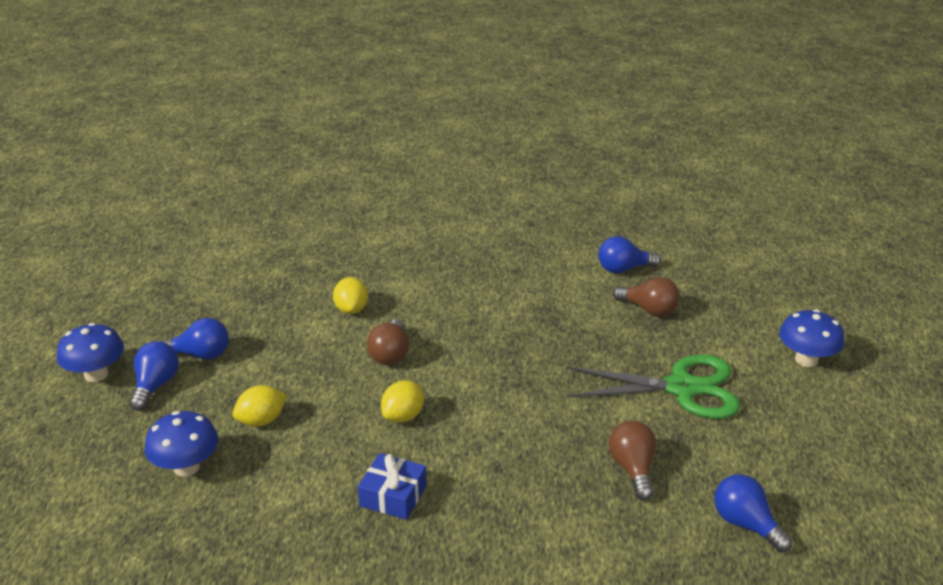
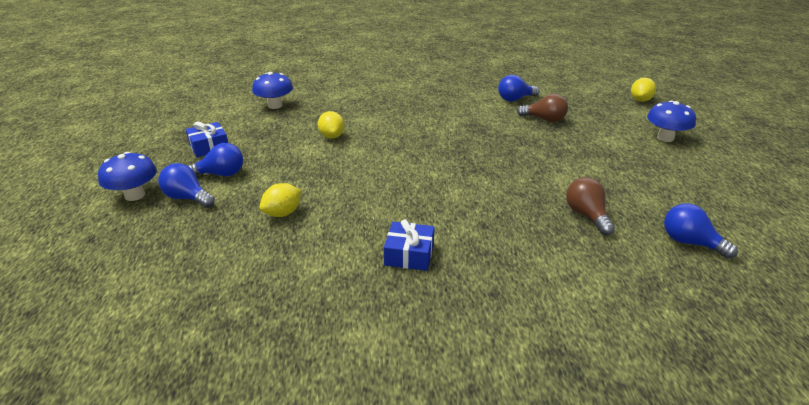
camera: 10 degrees left, 0 degrees up
(156, 385) = (187, 198): blue light bulb -> blue light bulb turned 60 degrees counterclockwise
(186, 467) = (226, 253): blue mushroom -> blue mushroom (275, 105)
(194, 310) = (209, 147): none -> blue gift
(390, 354) = (371, 161): brown light bulb -> none
(403, 416) = (396, 199): yellow lemon -> yellow lemon (640, 100)
(682, 388) = (592, 162): green scissors -> none

